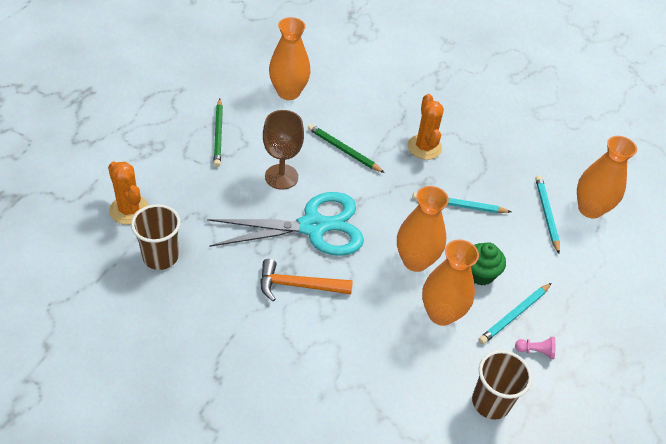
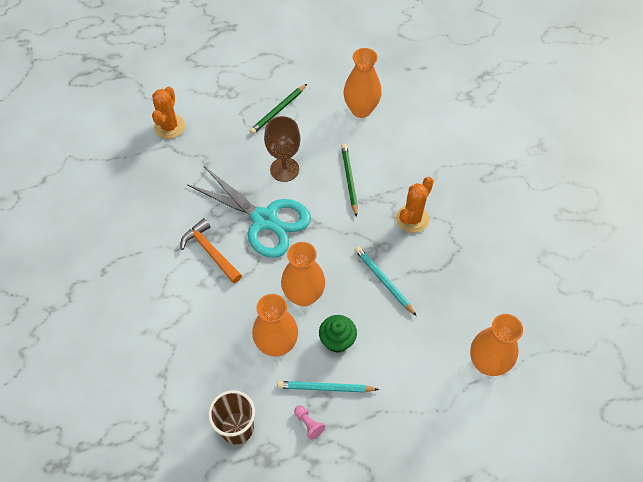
camera: 50 degrees right, 10 degrees up
(160, 257) = (154, 171): brown cup -> none
(546, 214) = (444, 339): turquoise pencil -> none

